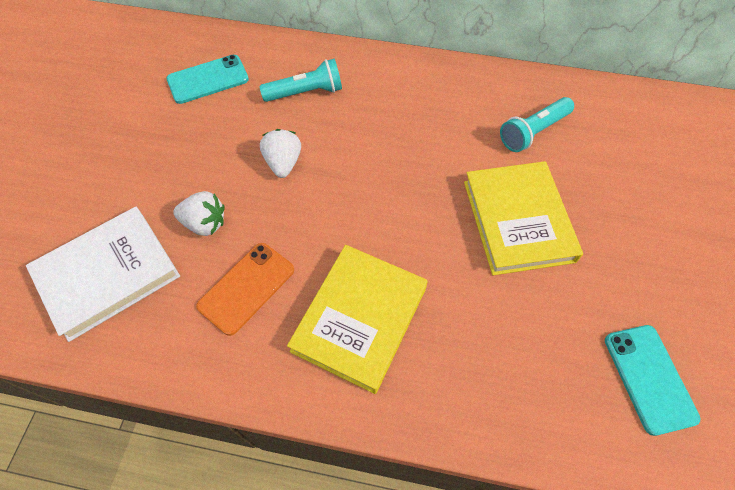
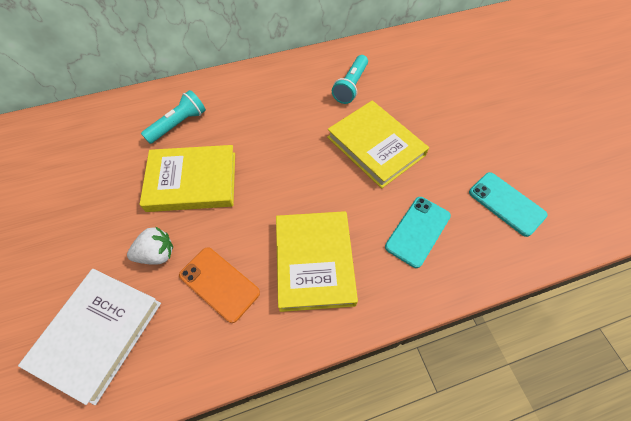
camera: 30 degrees left, 0 degrees up
(208, 79) = (92, 147): turquoise phone -> turquoise phone (418, 231)
(246, 288) = (219, 284): orange phone -> orange phone turned 60 degrees counterclockwise
(283, 163) = (192, 181): white strawberry -> yellow book

